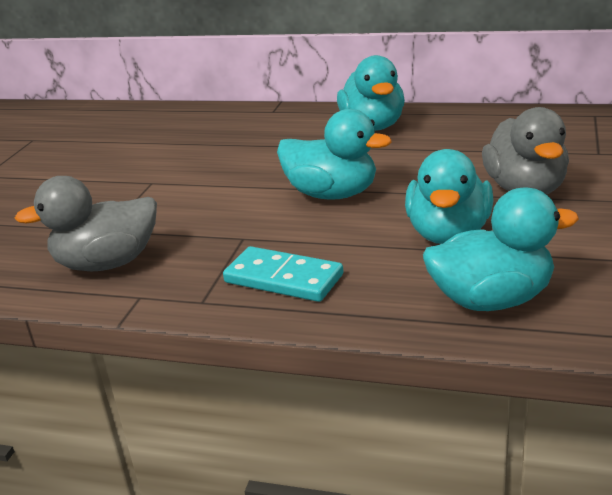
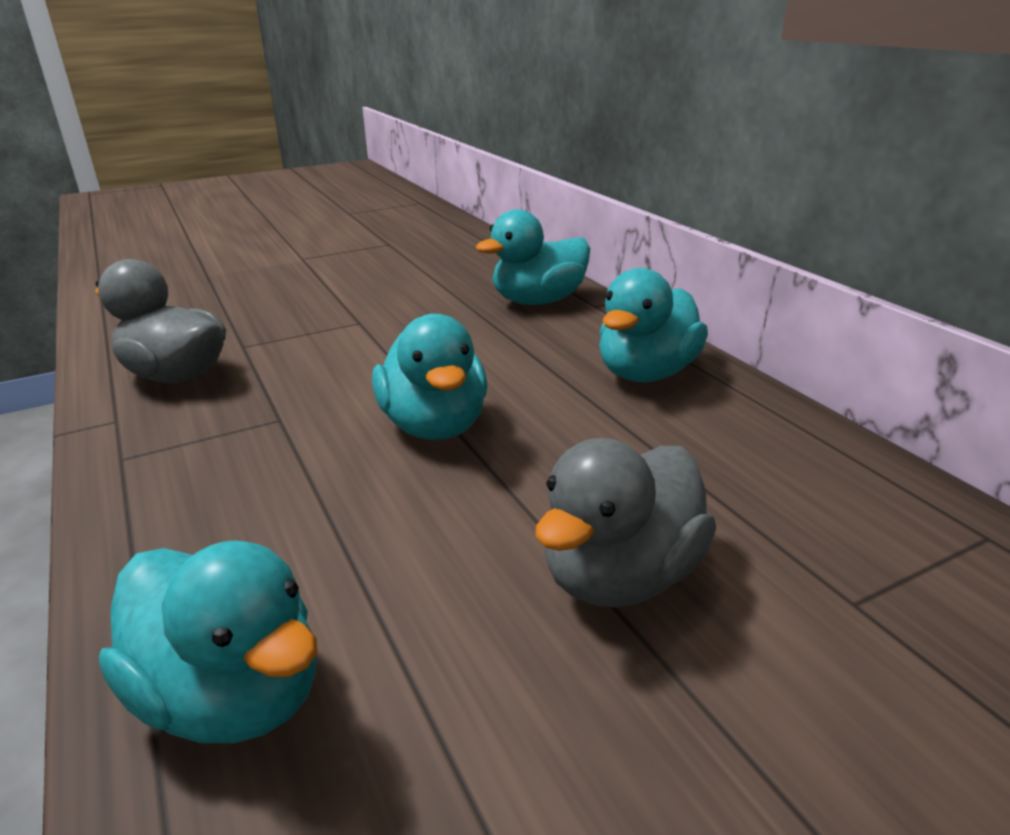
camera: 45 degrees right, 0 degrees up
(283, 278) = (199, 485): turquoise domino -> none
(448, 234) = (407, 562): turquoise duck -> turquoise duck (538, 301)

